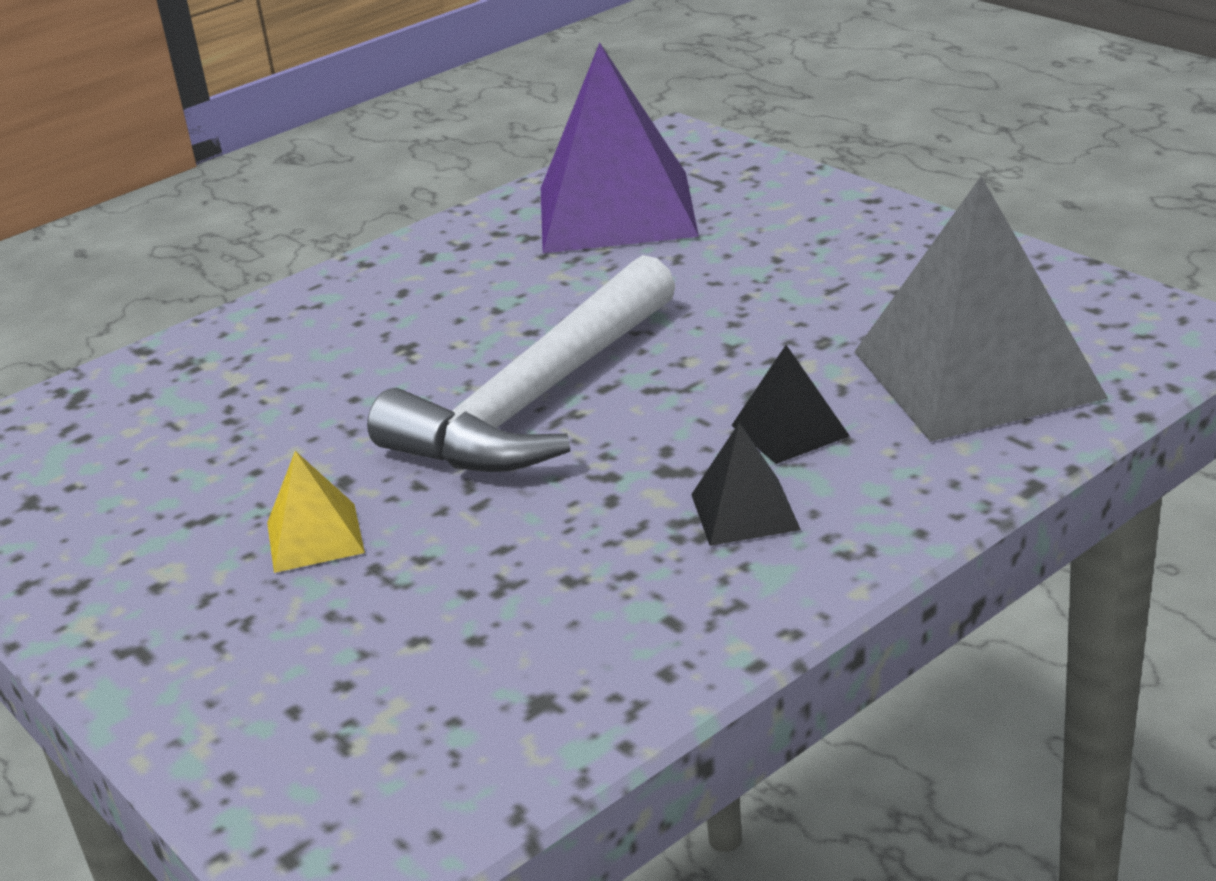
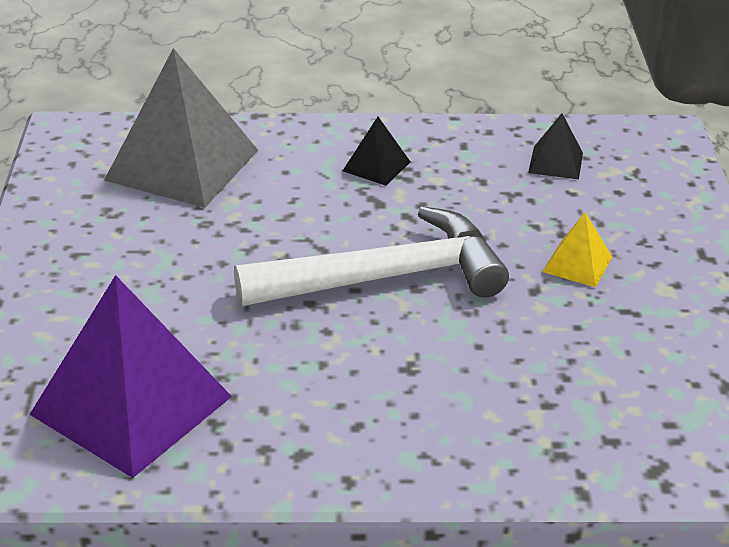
camera: 145 degrees left, 5 degrees up
(790, 430) = (301, 188): black pyramid -> black pyramid (556, 162)

